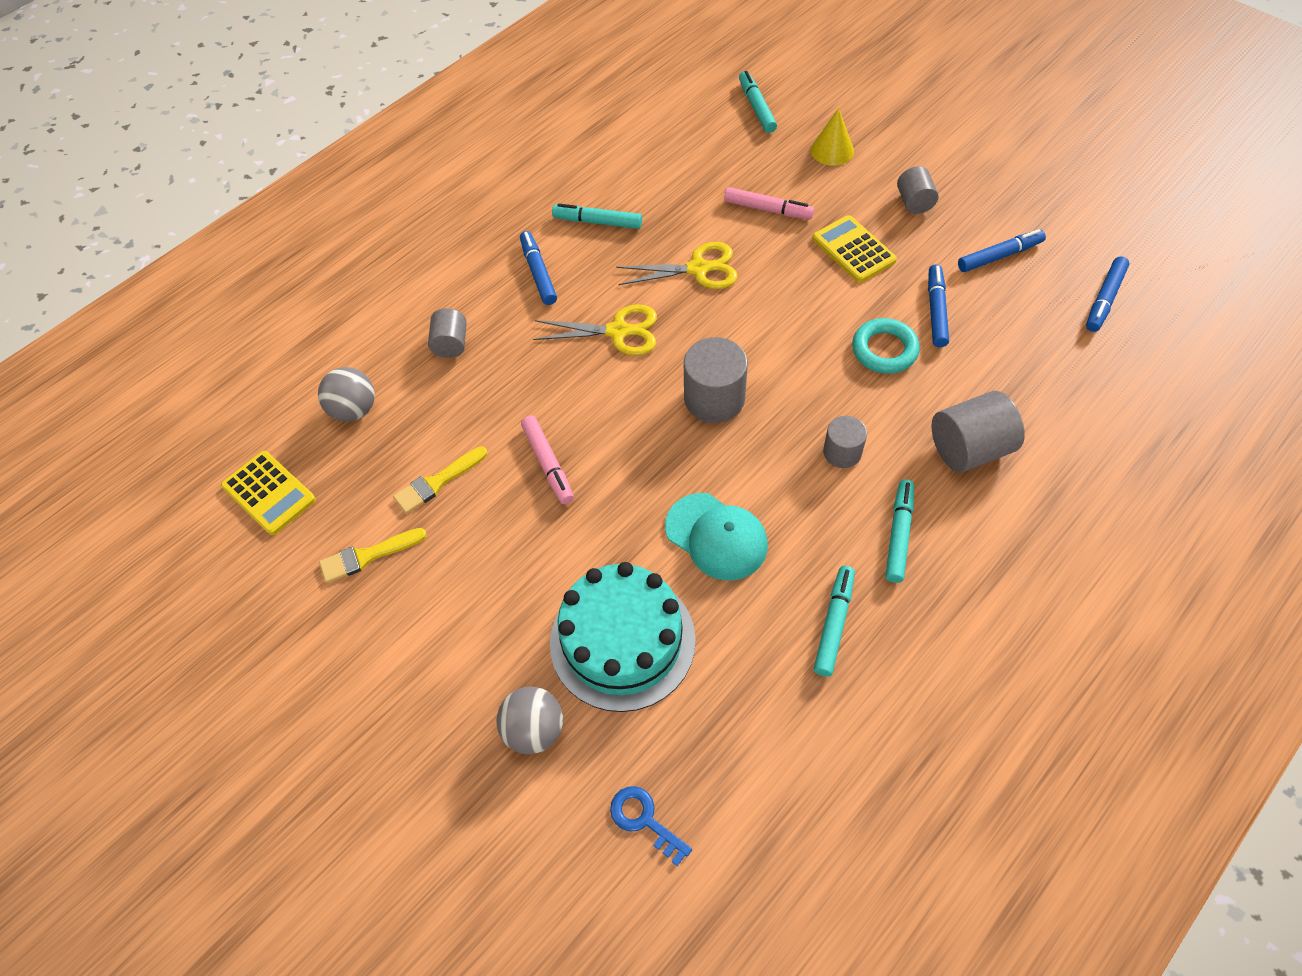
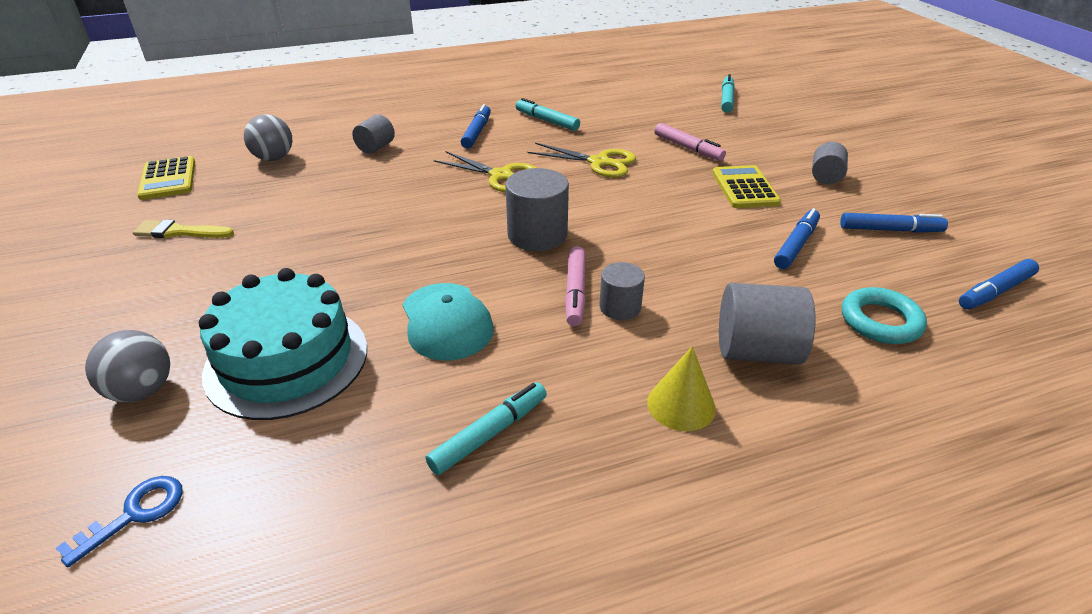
camera: 25 degrees right, 20 degrees down
(437, 482) = (277, 210): yellow brush -> none
(548, 464) = (365, 228): pink marker -> pink marker (575, 292)
(644, 820) = (135, 514): blue key -> blue key turned 60 degrees clockwise
(832, 150) = (772, 133): yellow cone -> yellow cone (681, 405)
(884, 350) = (722, 254): turquoise ring -> turquoise ring (880, 321)
(899, 534) = (624, 389): turquoise marker -> none

